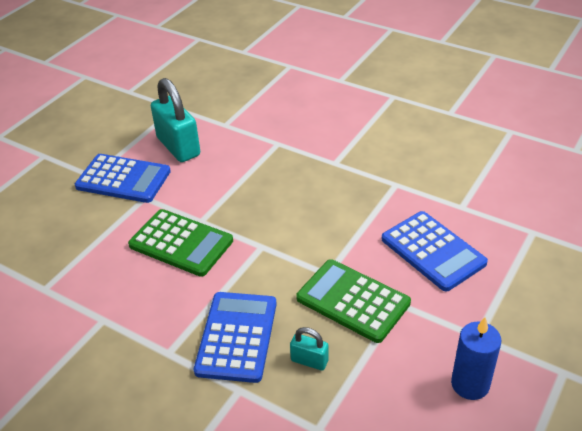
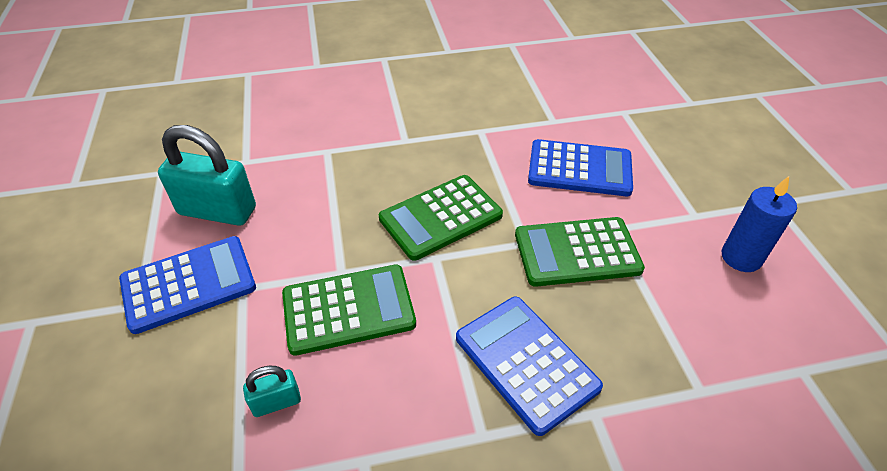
camera: 45 degrees left, 5 degrees up
(294, 225) = (440, 217): none -> green calculator
(309, 361) = (614, 333): turquoise padlock -> turquoise padlock (276, 402)

